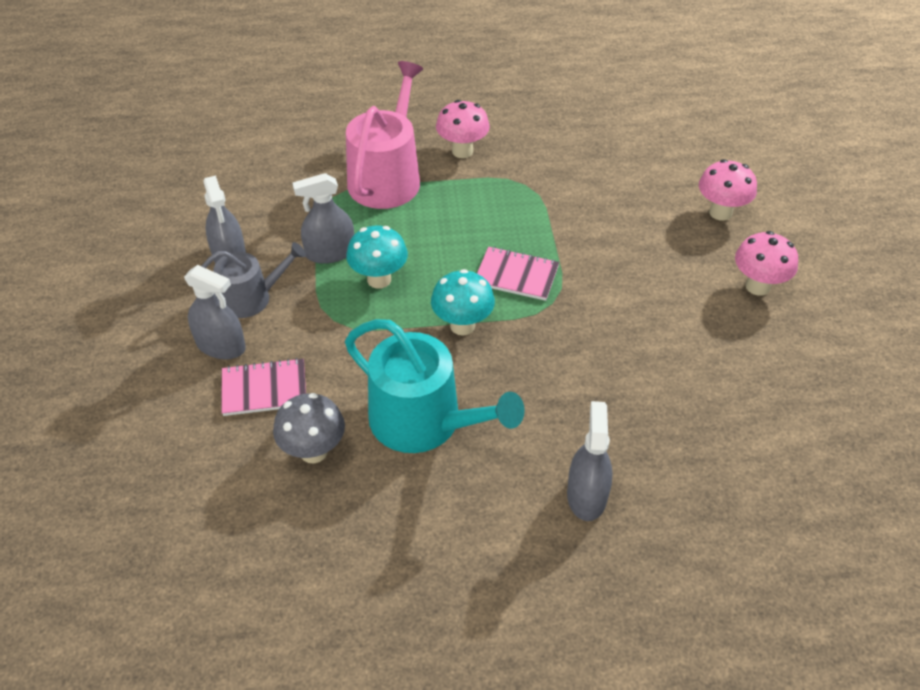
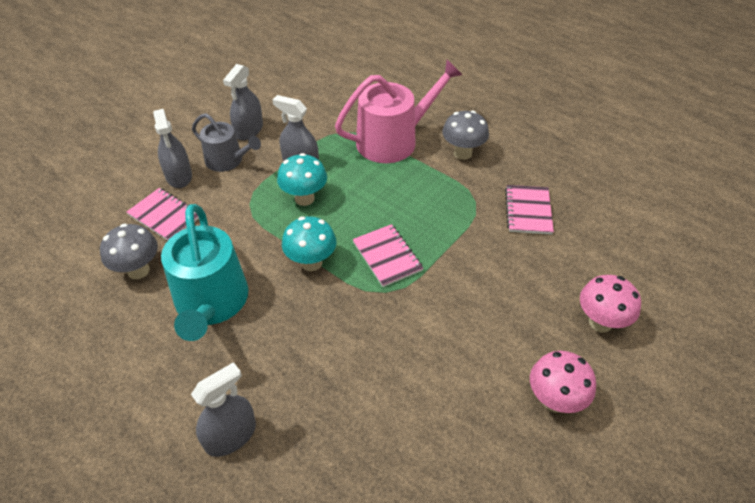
camera: 45 degrees right, 0 degrees up
(462, 151) = (462, 153): pink mushroom -> grey mushroom
(573, 165) = (528, 211): none -> pink notebook

